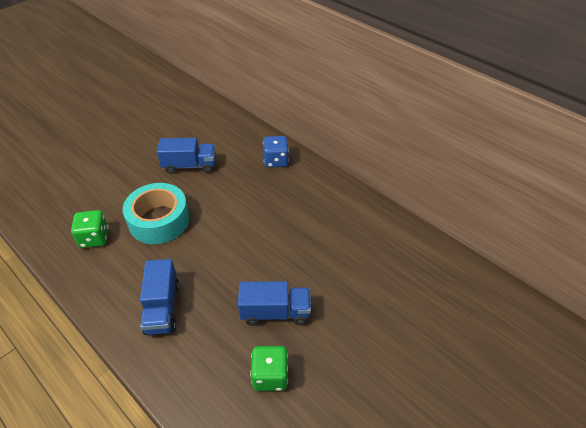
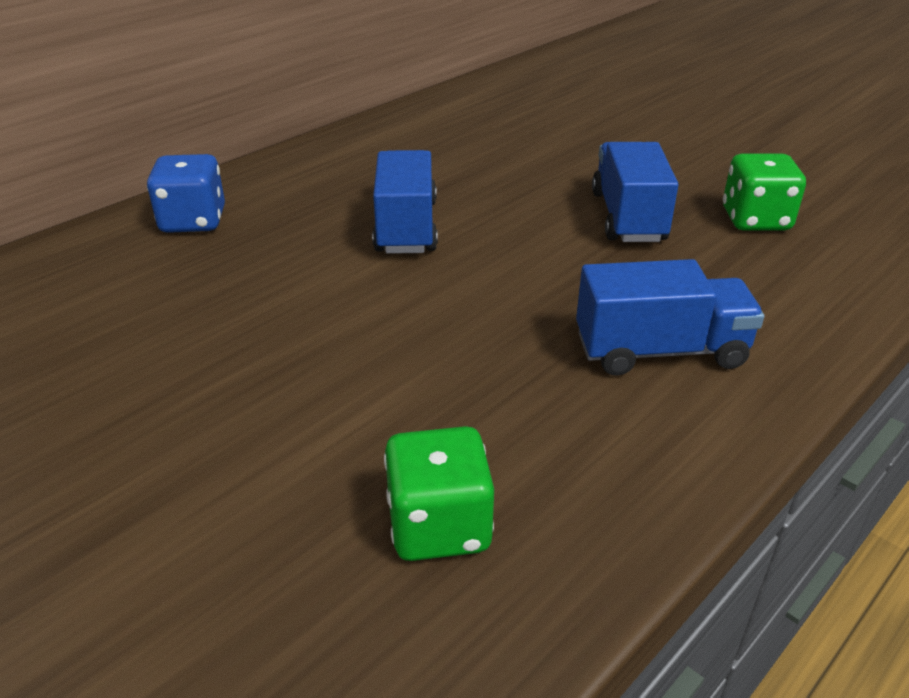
camera: 90 degrees left, 10 degrees down
(159, 220) = (374, 390): turquoise tape -> none
(190, 166) = (150, 354): blue truck -> blue truck (406, 227)

